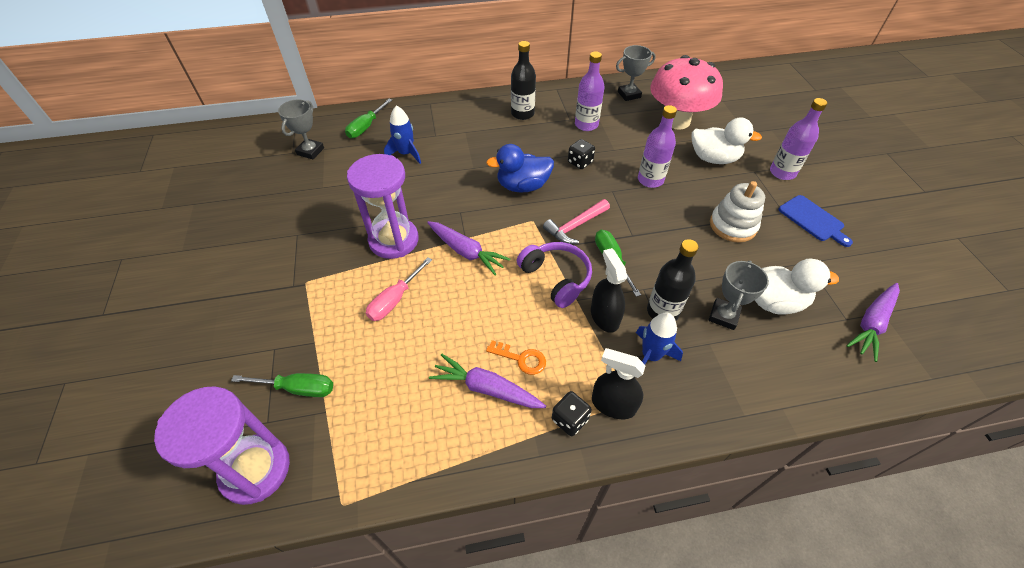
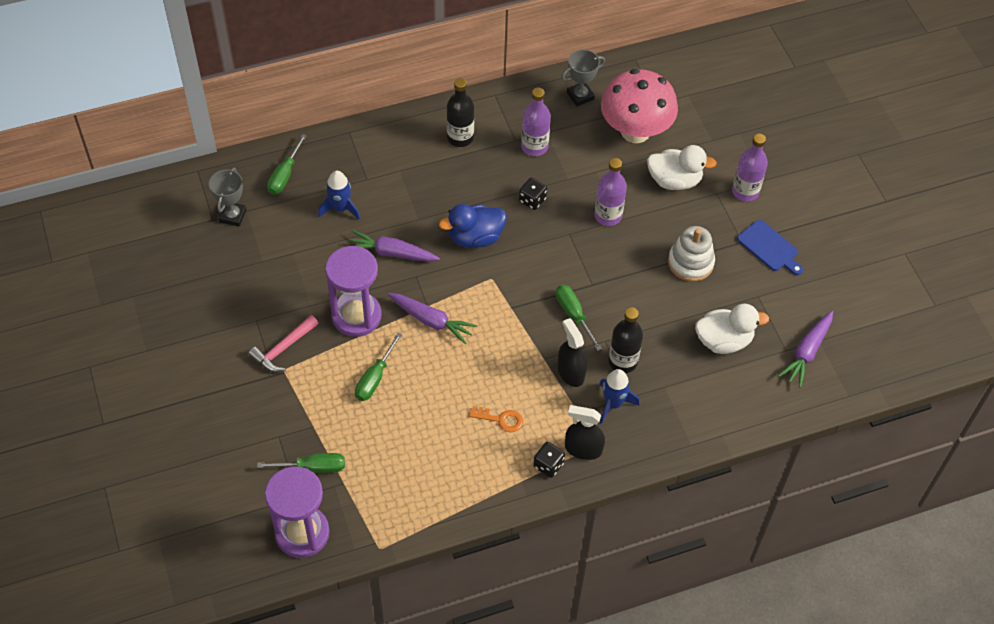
camera: 10 degrees left, 5 degrees up
(395, 300) = (375, 378): pink screwdriver -> green screwdriver
(486, 388) = (475, 448): purple carrot -> purple carrot (391, 253)
(556, 278) = (522, 339): purple headphones -> none
(575, 226) = (535, 280): pink hammer -> pink hammer (283, 349)
(723, 316) = (677, 359): grey trophy -> none

